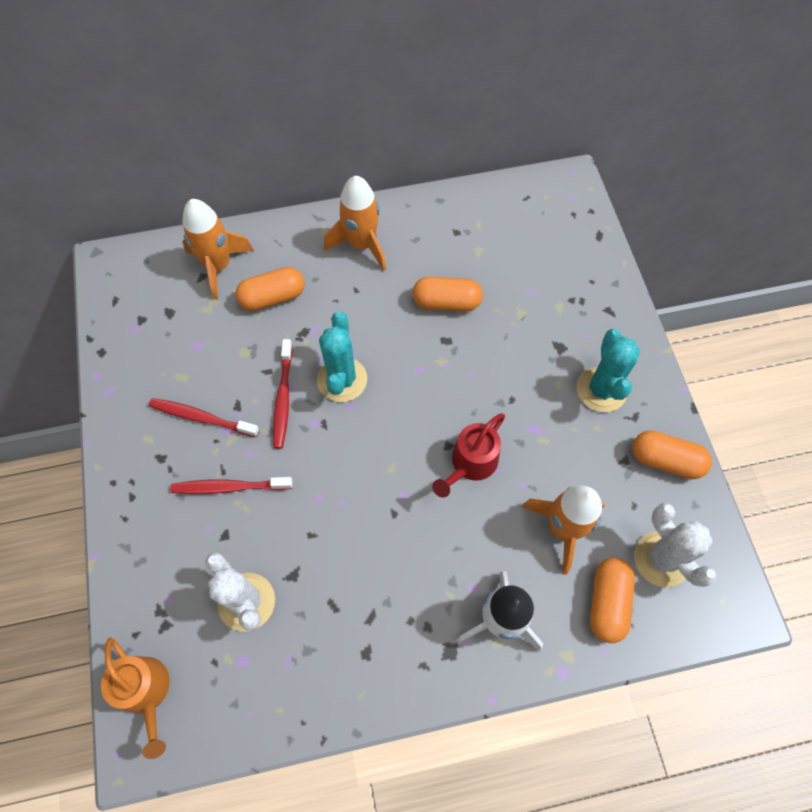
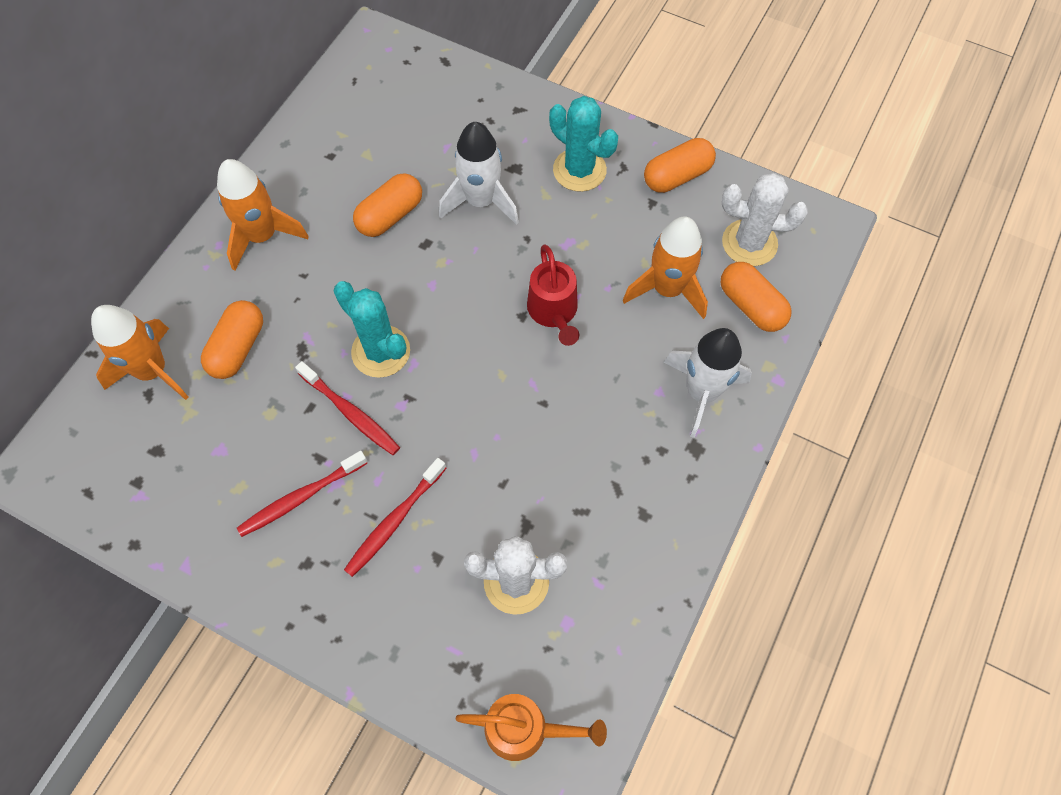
camera: 50 degrees left, 0 degrees up
(511, 347) = (481, 201): none -> white rocket

